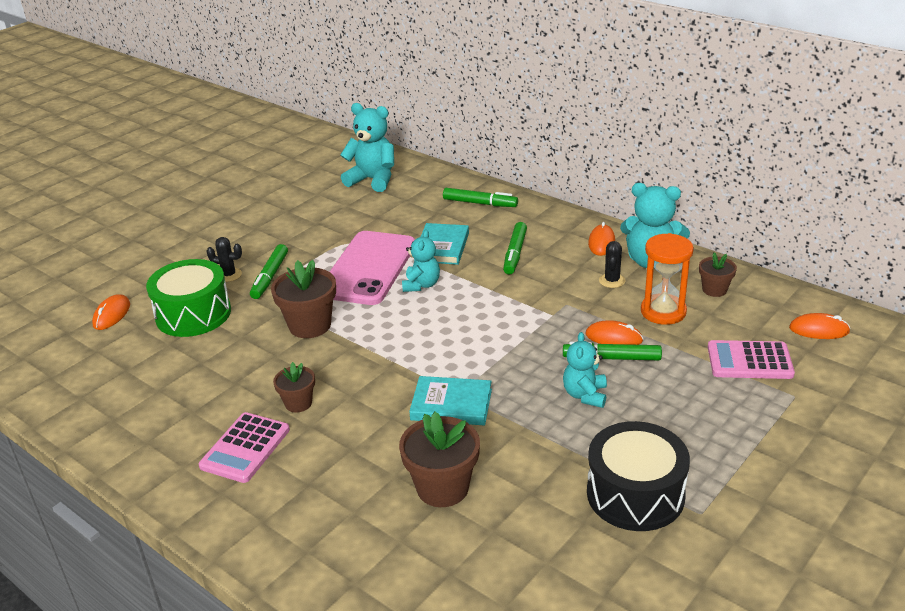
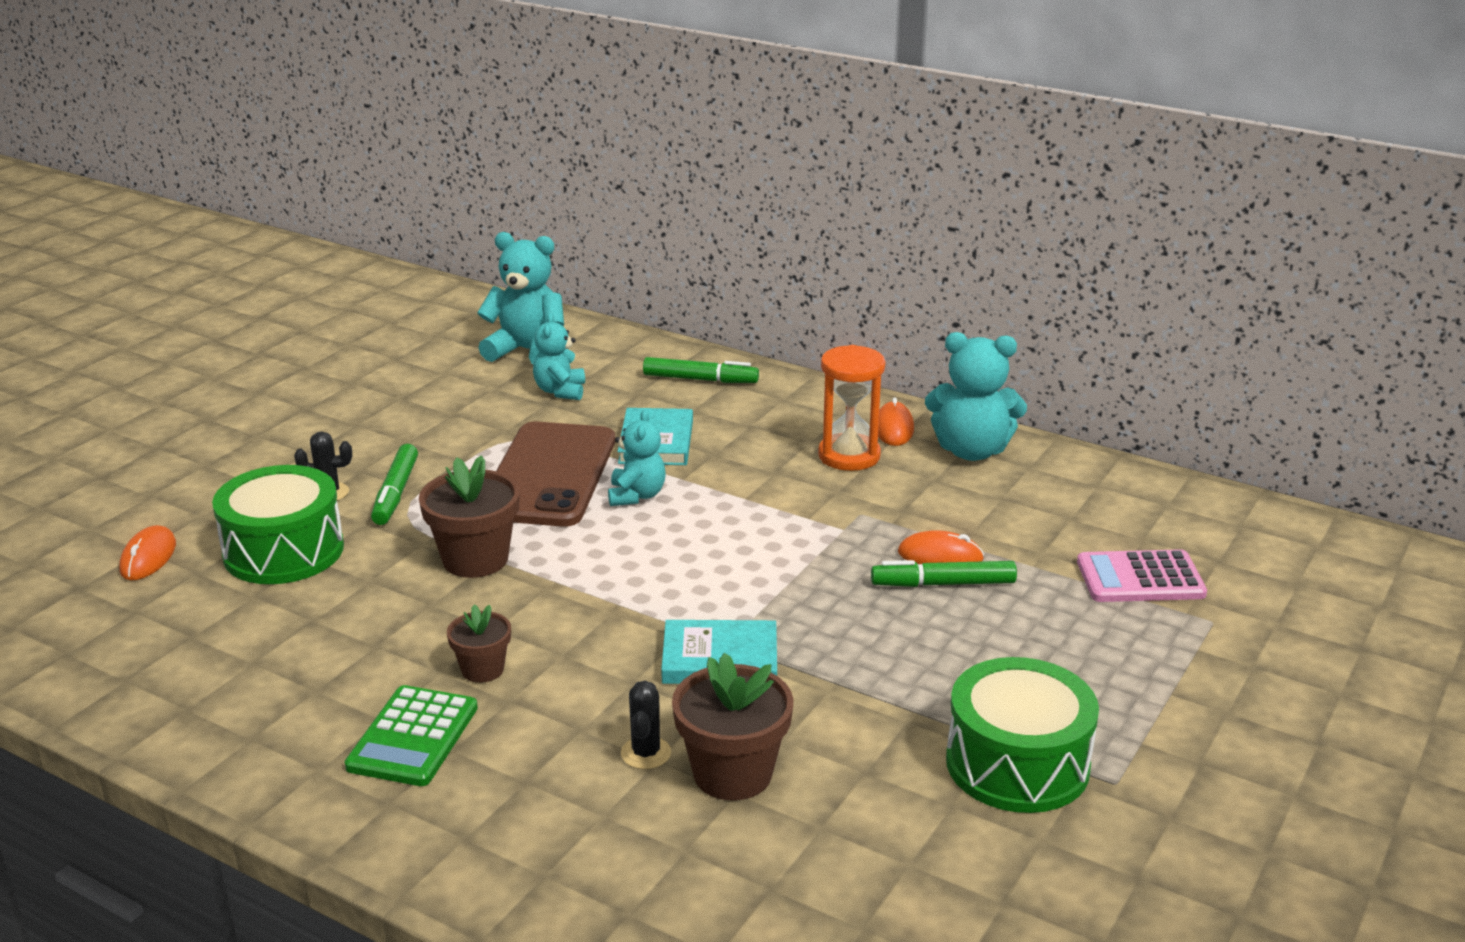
camera: 10 degrees left, 5 degrees down
(245, 448) = (413, 737): pink calculator -> green calculator
(368, 268) = (549, 475): pink phone -> brown phone
(515, 253) = (769, 447): green marker -> none
(585, 395) = (915, 635): turquoise teddy bear -> turquoise teddy bear (560, 391)
(612, 281) = (920, 479): black cactus -> black cactus (646, 753)
(635, 494) = (1017, 764): black drum -> green drum
(663, 312) = (1003, 518): orange hourglass -> orange hourglass (849, 456)
(714, 290) = (1070, 486): brown flower pot -> none
(819, 330) = (1227, 533): orange mouse -> none

